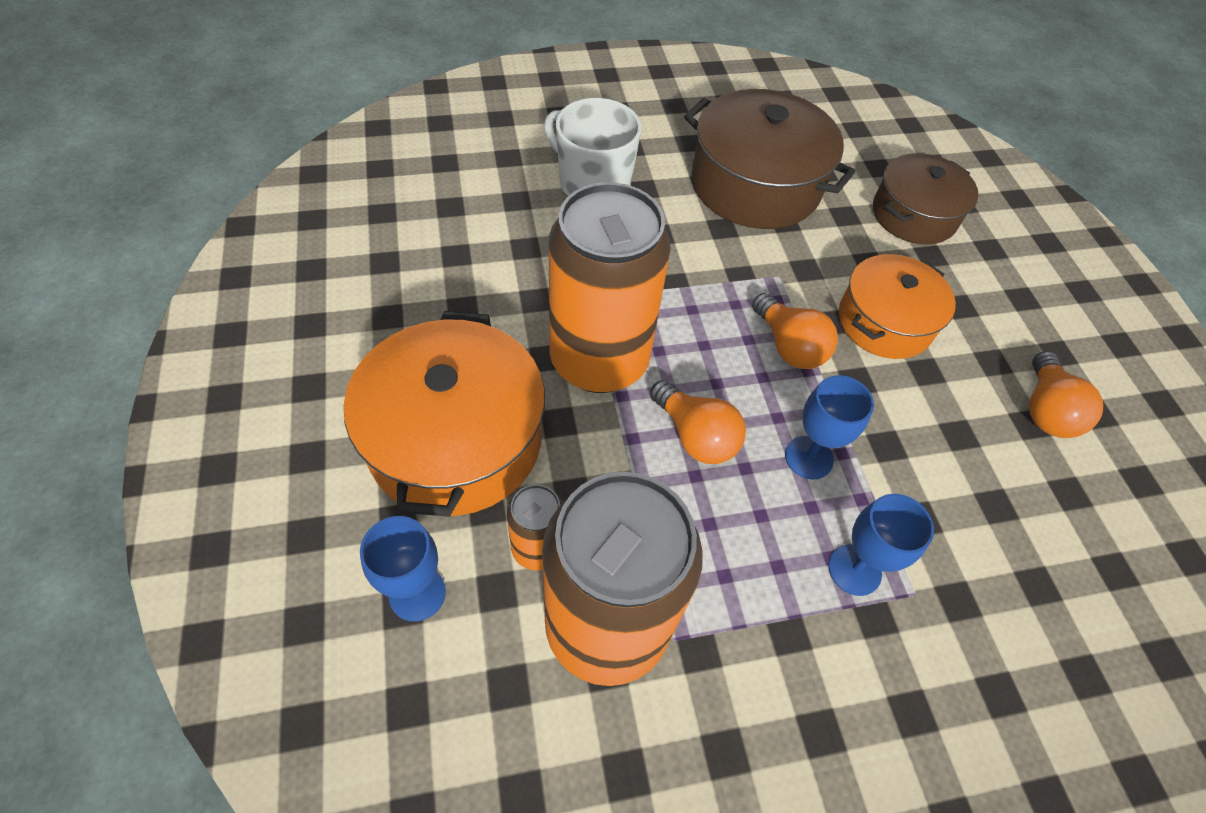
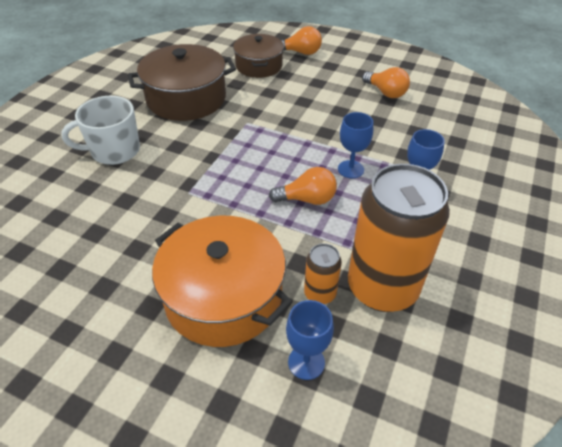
camera: 50 degrees left, 10 degrees down
(599, 360) = (231, 210): orange can -> none
(789, 346) = (288, 141): orange light bulb -> orange light bulb (301, 52)
(884, 322) = (304, 107): orange pot -> none

